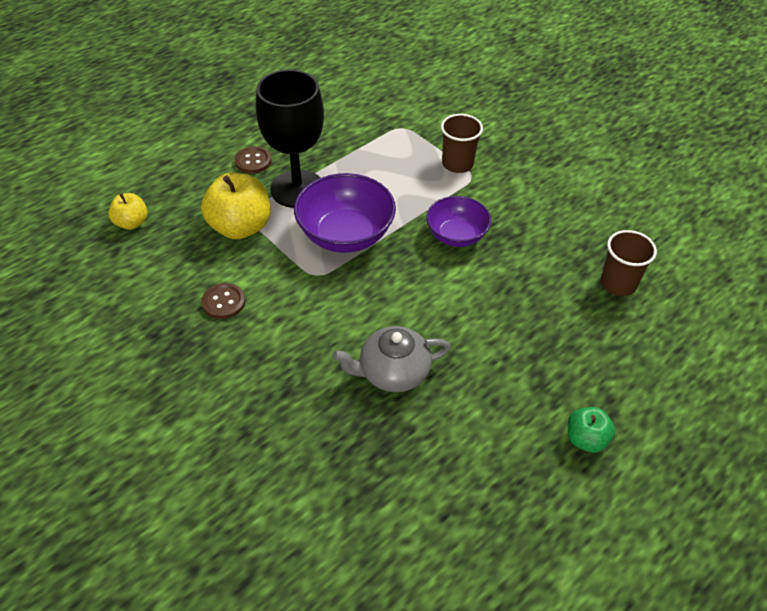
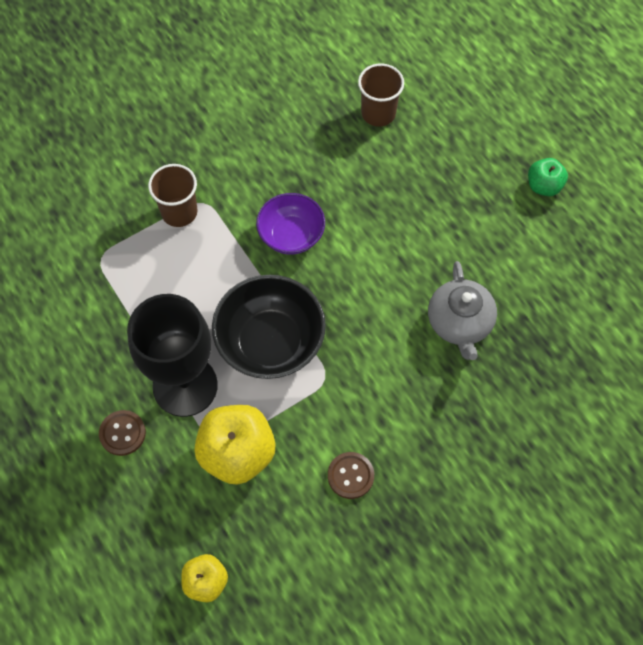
camera: 80 degrees left, 15 degrees up
(345, 234) = (270, 342): purple bowl -> black bowl

